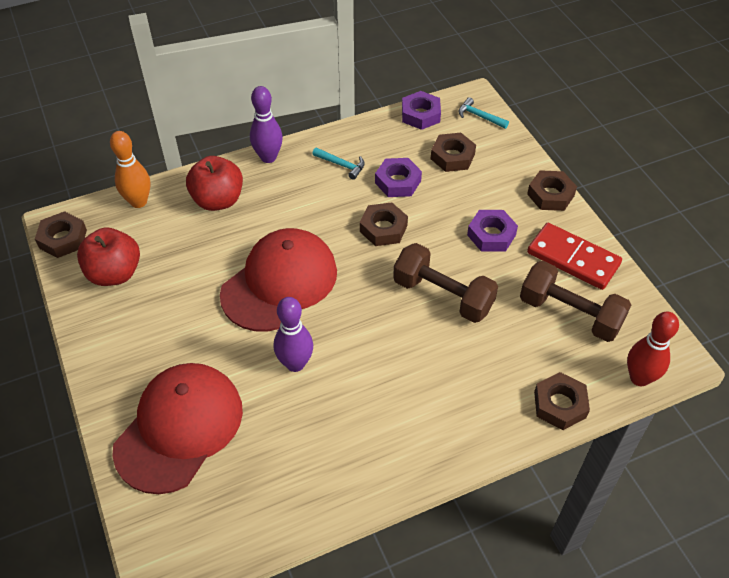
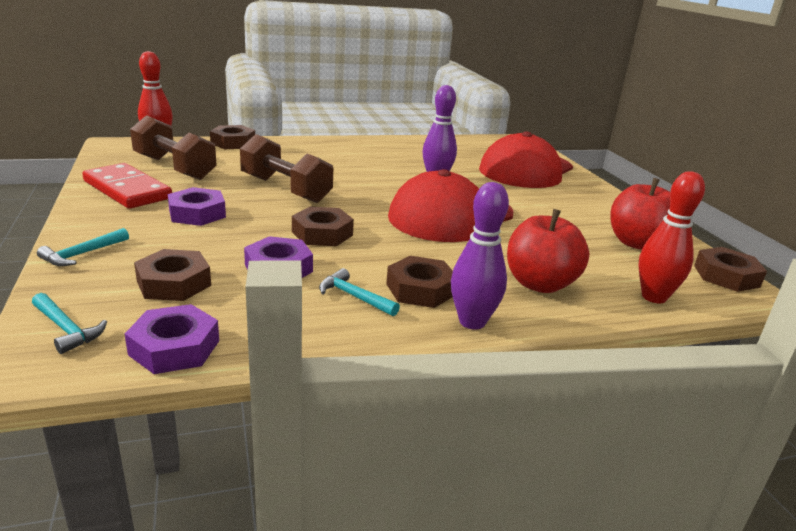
camera: 175 degrees left, 25 degrees down
(138, 202) = (653, 297): orange bowling pin -> red bowling pin
(527, 171) = (82, 254): none -> turquoise hammer
(550, 195) = (83, 230): brown nut -> brown nut (420, 289)

